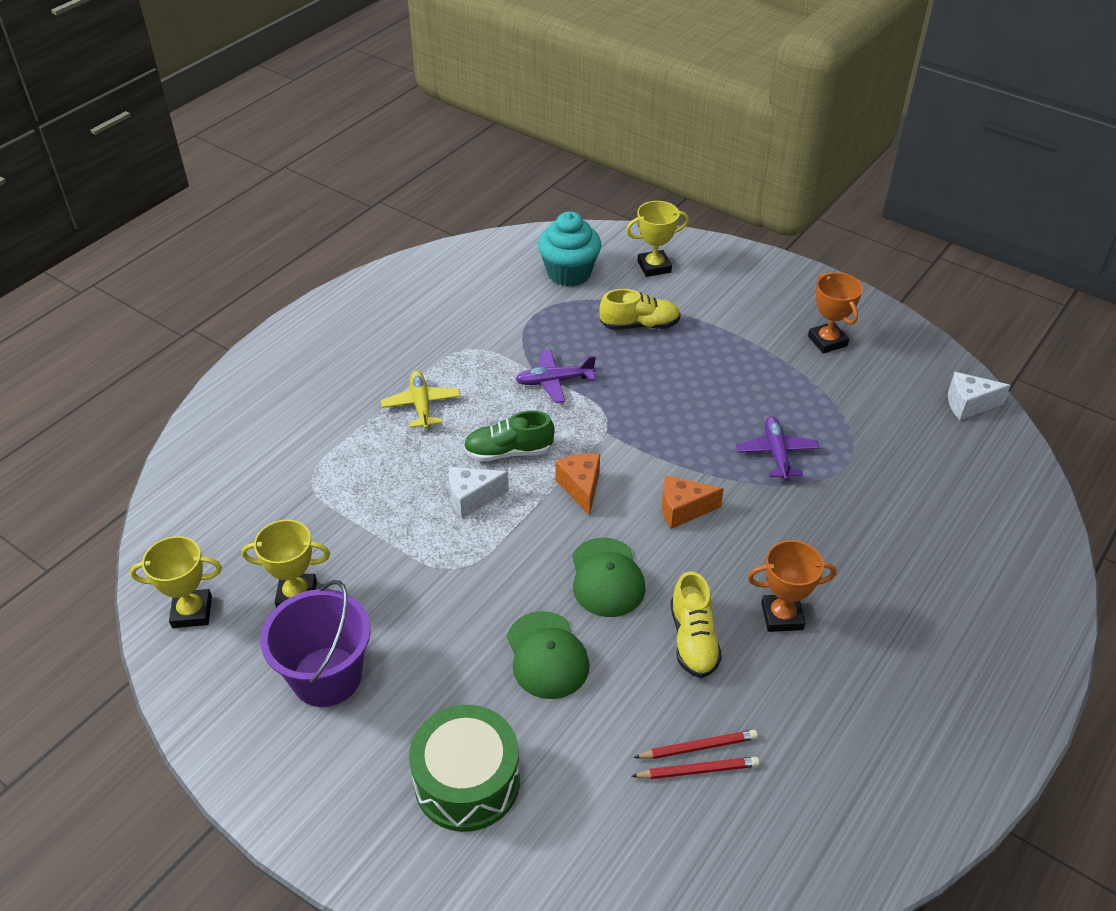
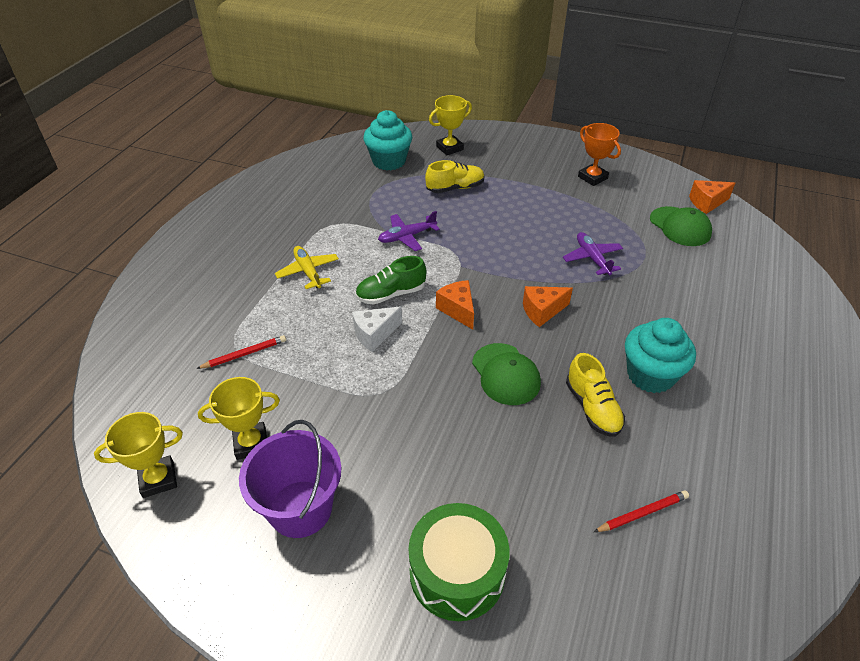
camera: 15 degrees left, 0 degrees up
(547, 655) = (483, 446): green cap -> green cap (680, 226)
(698, 747) = (634, 493): red pencil -> red pencil (244, 354)
(782, 616) = (650, 375): orange trophy -> turquoise cupcake
(968, 405) = (707, 203): white cheese -> orange cheese

